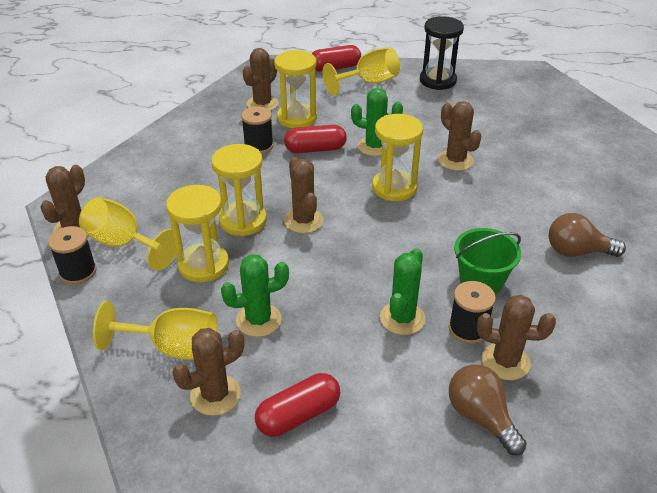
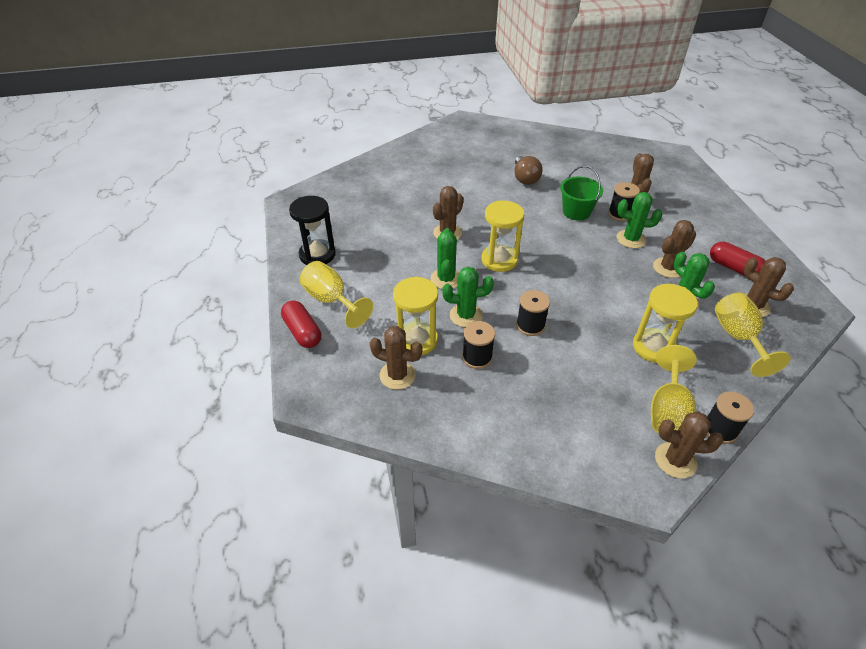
camera: 105 degrees left, 5 degrees up
(243, 221) = (589, 338): yellow hourglass -> none
(281, 186) = (530, 325): none -> black spool
(303, 221) = (567, 302): brown cactus -> brown cactus (668, 268)
(315, 149) = (466, 315): red capsule -> green cactus
(481, 417) = (677, 205): brown light bulb -> none

